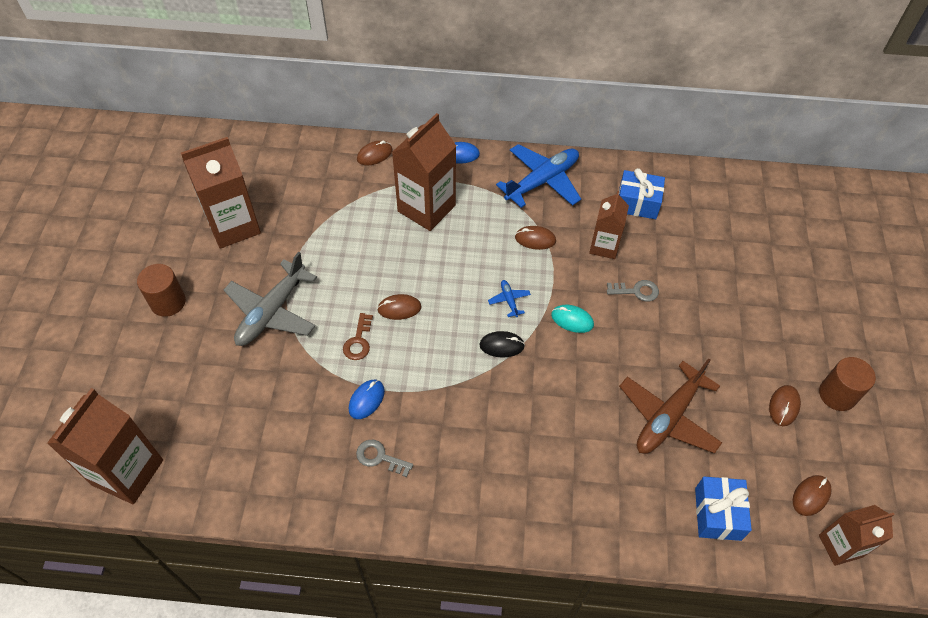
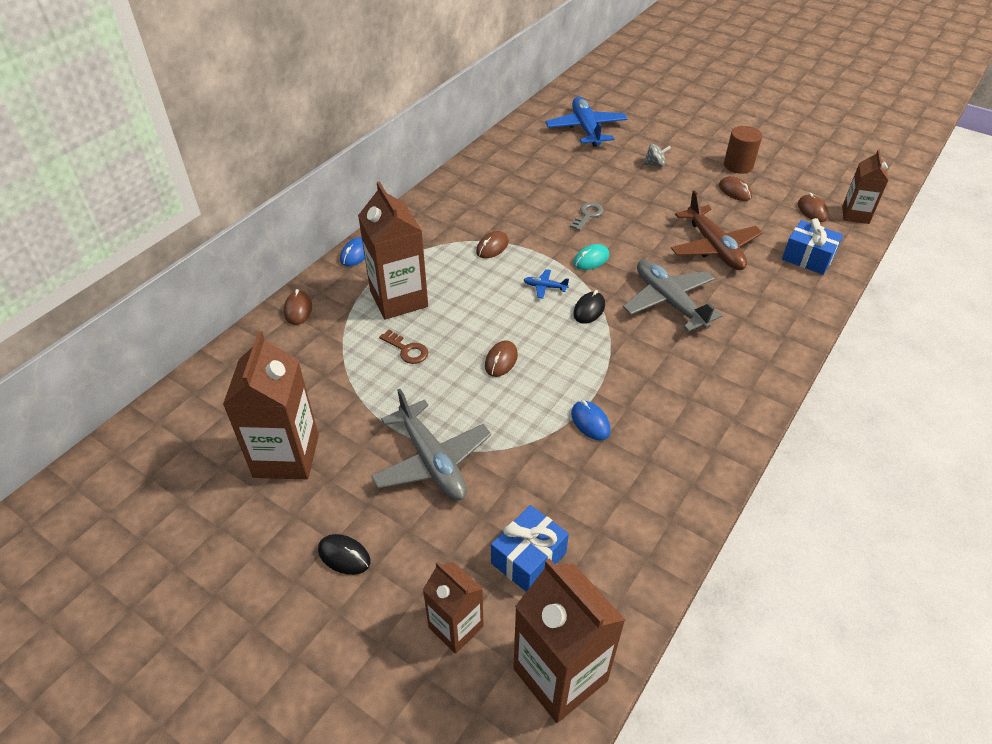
camera: 60 degrees left, 10 degrees down
(168, 302) = (344, 556): brown cylinder -> black mouse
(358, 341) = (518, 404): brown key -> brown key (407, 350)
(380, 457) = (659, 435): grey key -> none
(542, 181) = (433, 219): blue plane -> blue plane (586, 129)
(556, 405) = (669, 301): none -> grey plane
(604, 246) = (531, 213): brown carton -> brown carton (456, 627)
(637, 203) = (502, 180): blue gift -> blue gift (528, 558)
(770, 315) = (655, 164): none -> grey spinning top

